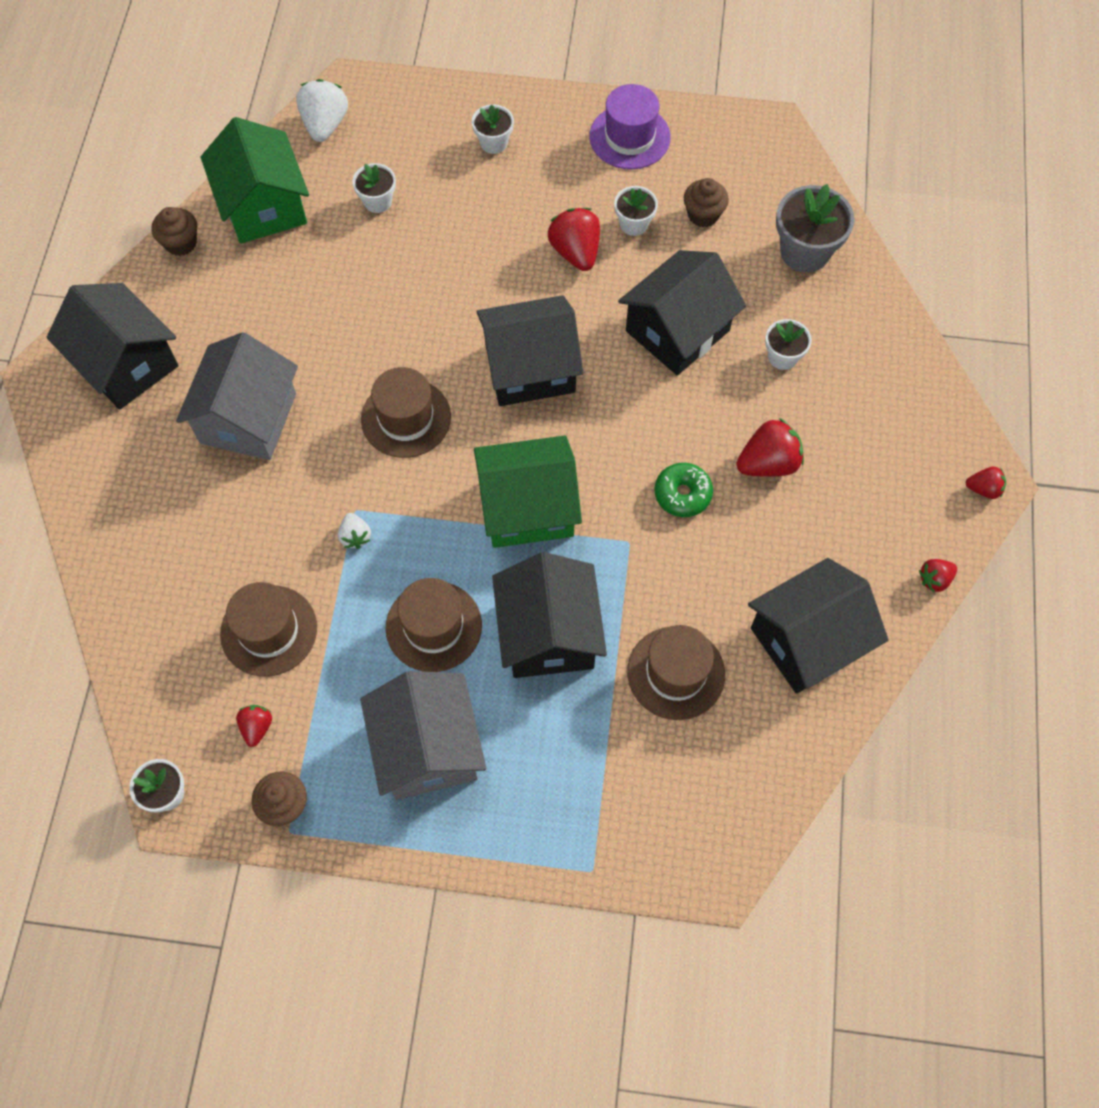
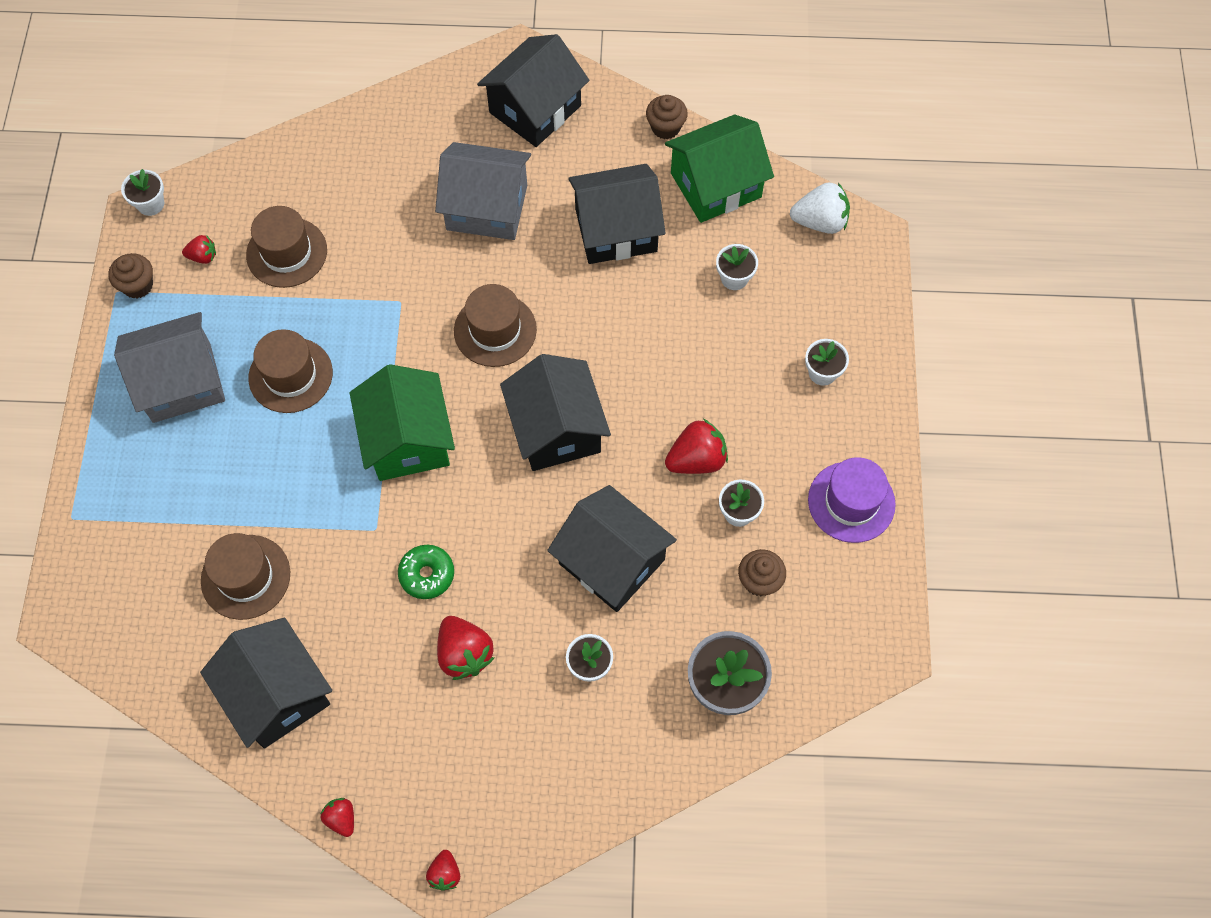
camera: 85 degrees right, 0 degrees up
(355, 536) = (374, 305): white strawberry -> none
(548, 633) = (284, 467): black house -> black house (616, 230)

